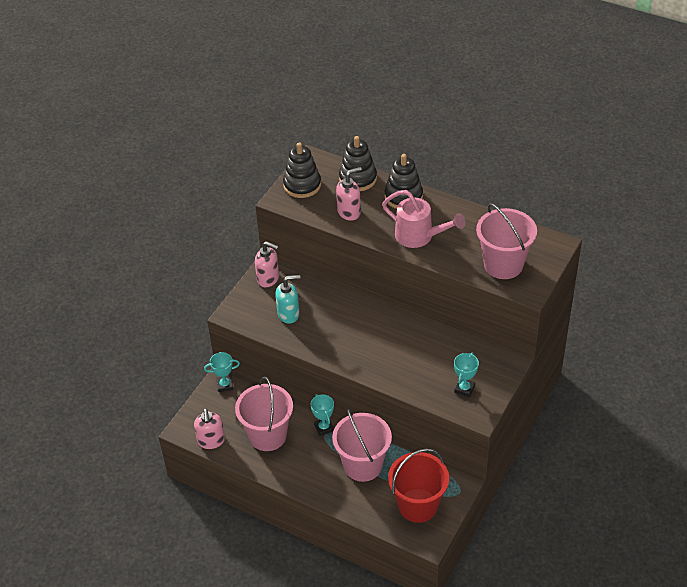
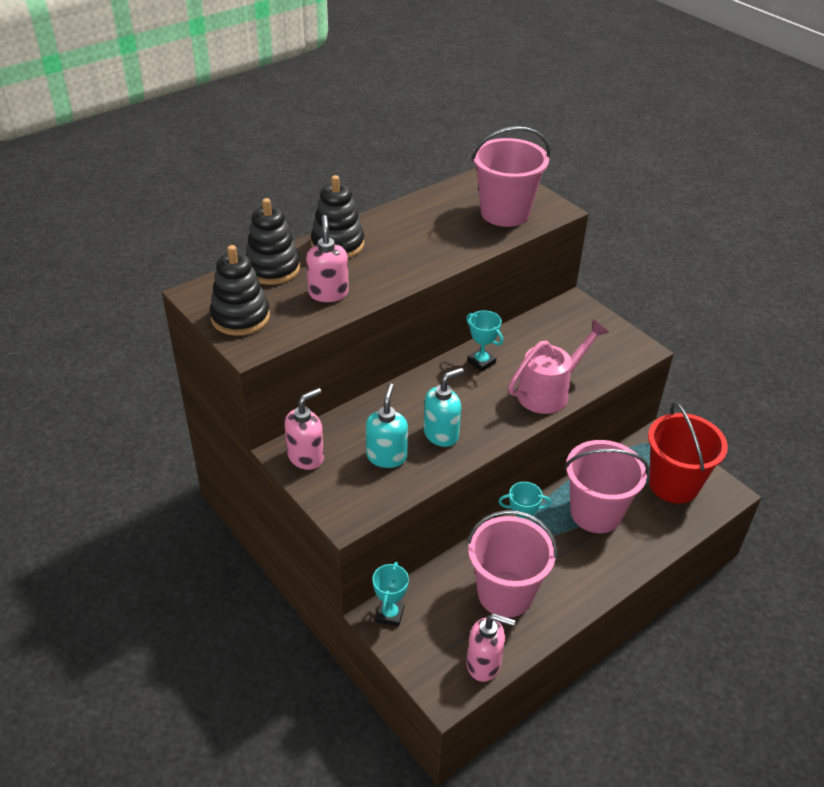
camera: 70 degrees left, 5 degrees down
(322, 333) = (441, 434): none -> turquoise soap dispenser
(419, 236) = (416, 254): pink watering can -> pink watering can (549, 392)
(464, 389) = (596, 347): turquoise trophy -> turquoise trophy (481, 362)

